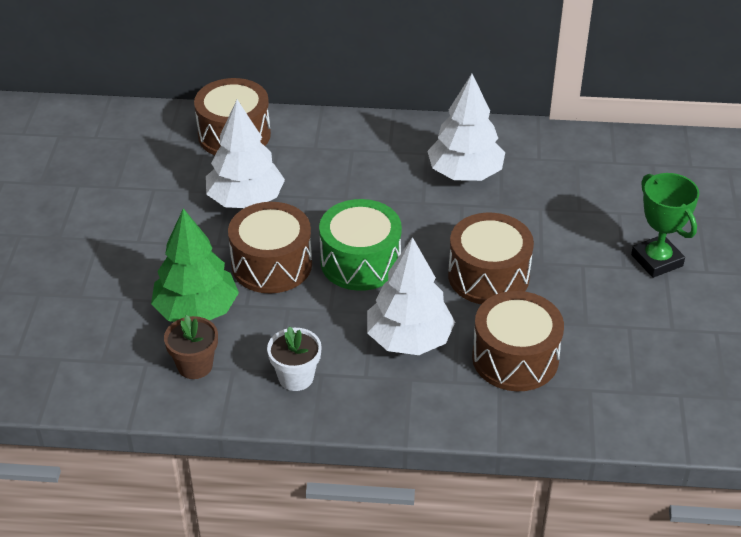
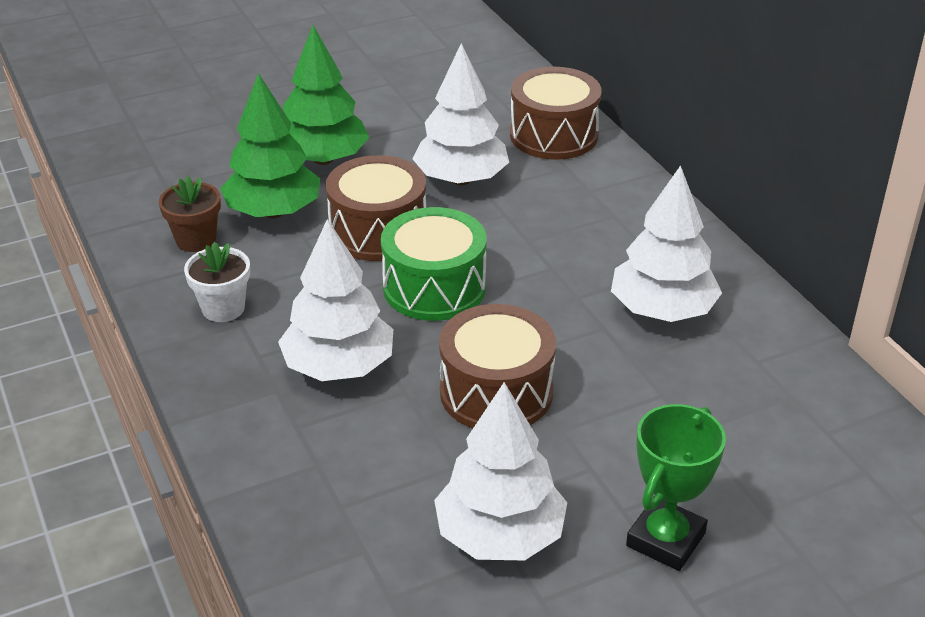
camera: 60 degrees right, 5 degrees down
(150, 259) = (323, 159): none -> green tree
(515, 358) = (371, 463): brown drum -> none
(613, 325) = (500, 535): none -> white tree

